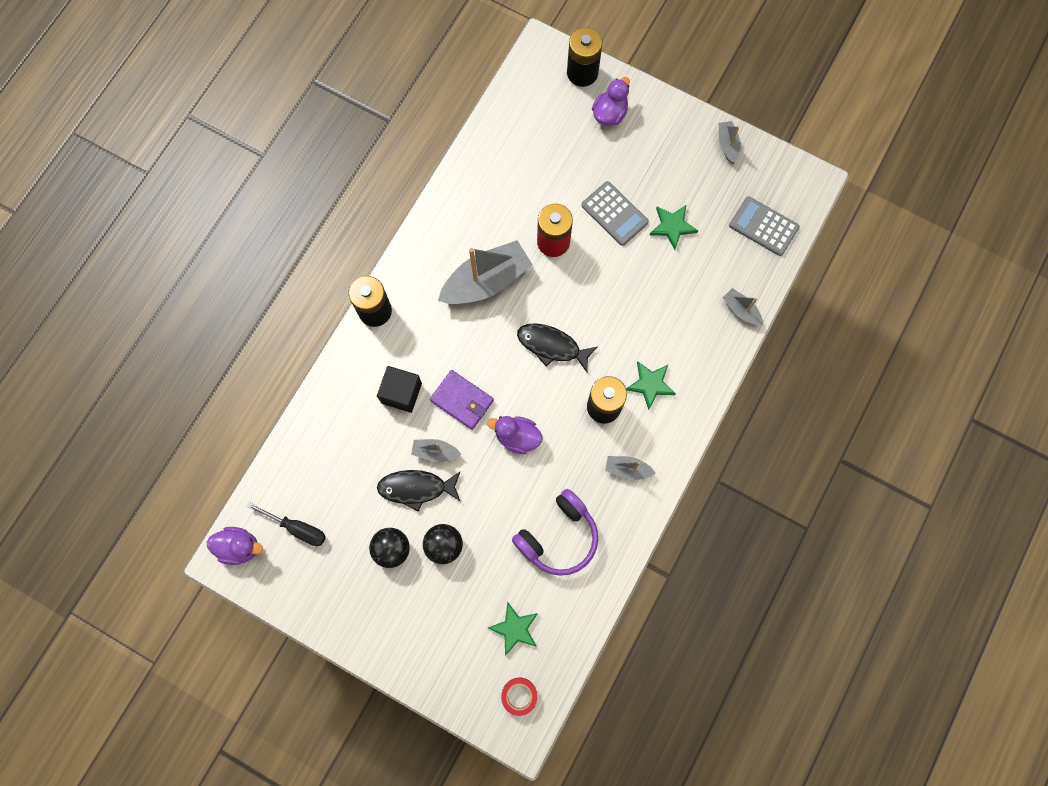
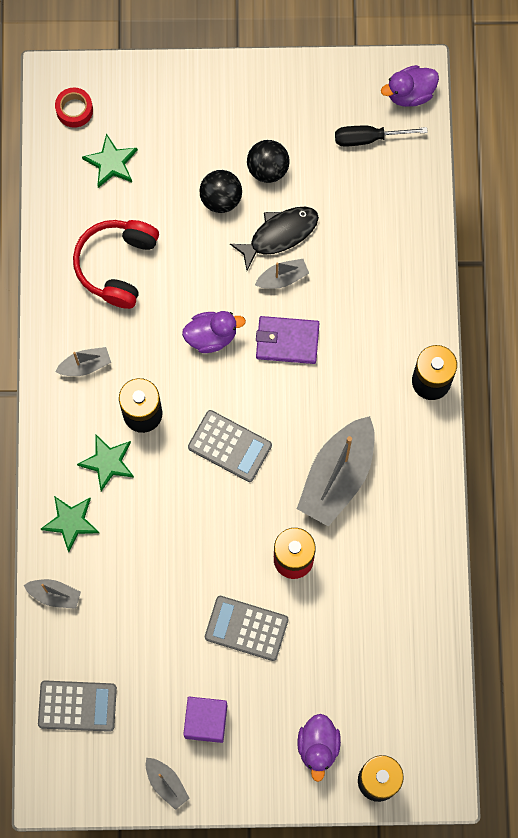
camera: 150 degrees right, 0 degrees up
(401, 393) = (351, 315): black cube -> none
(552, 346) = (230, 446): black fish -> grey calculator
(558, 537) = (117, 265): purple headphones -> red headphones
(672, 226) = (176, 649): green star -> green star (71, 522)
(678, 169) = (206, 721): none -> purple cube

